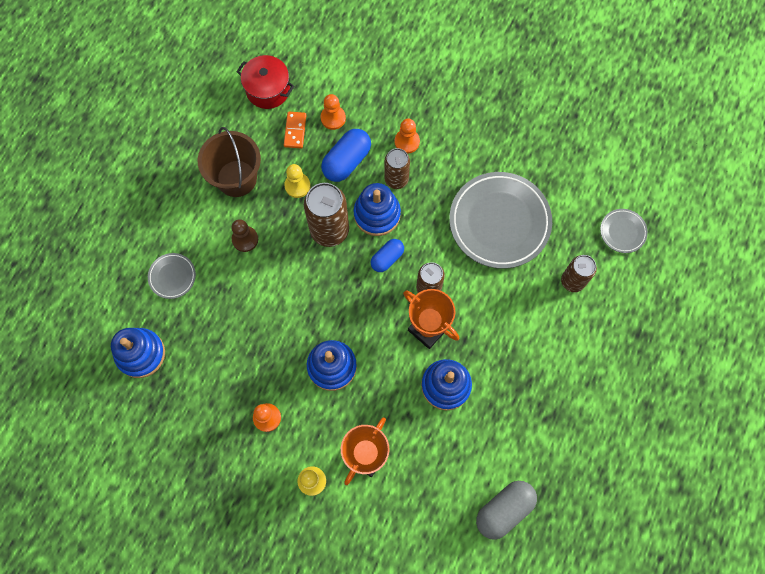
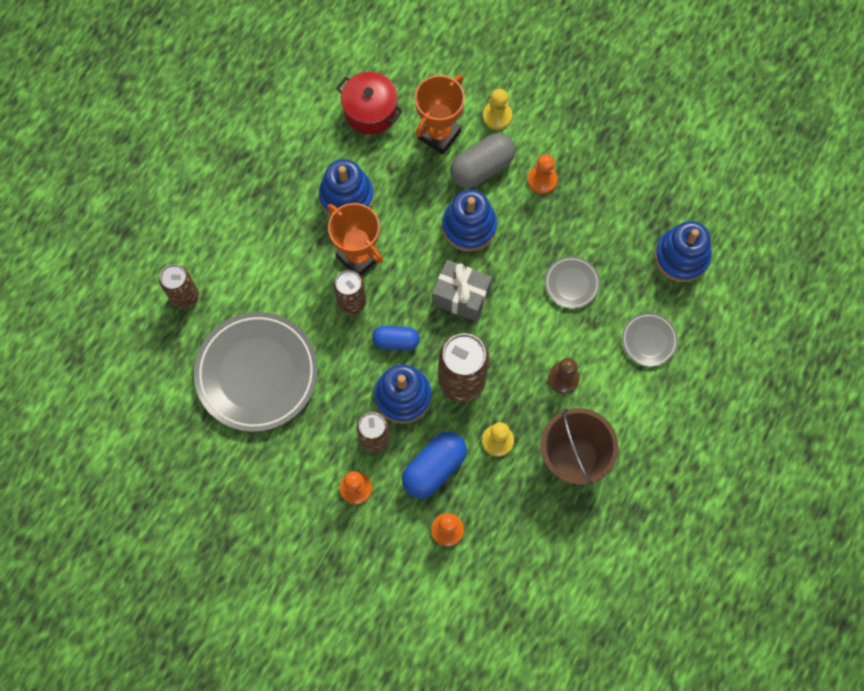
camera: 175 degrees left, 0 degrees up
(268, 90) = (530, 579): red pot -> red pot (370, 111)
(295, 131) = (497, 516): orange domino -> none
(334, 301) = (461, 296): none -> grey gift
(387, 258) = (396, 341): blue capsule -> blue capsule turned 45 degrees clockwise
(504, 510) = (304, 74): grey capsule -> grey capsule (482, 168)
(622, 232) = (113, 349): grey plate -> grey plate (571, 283)

